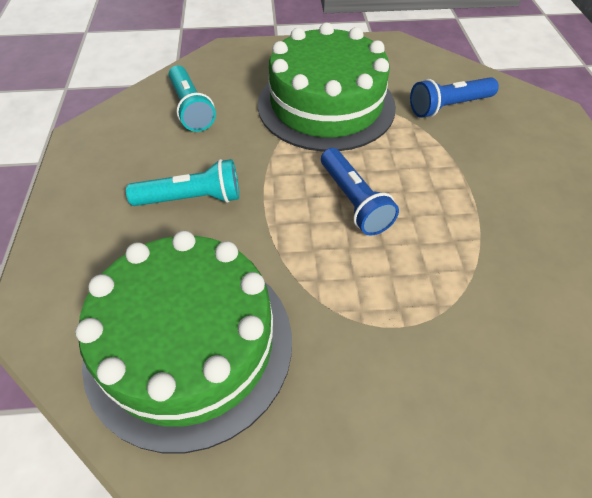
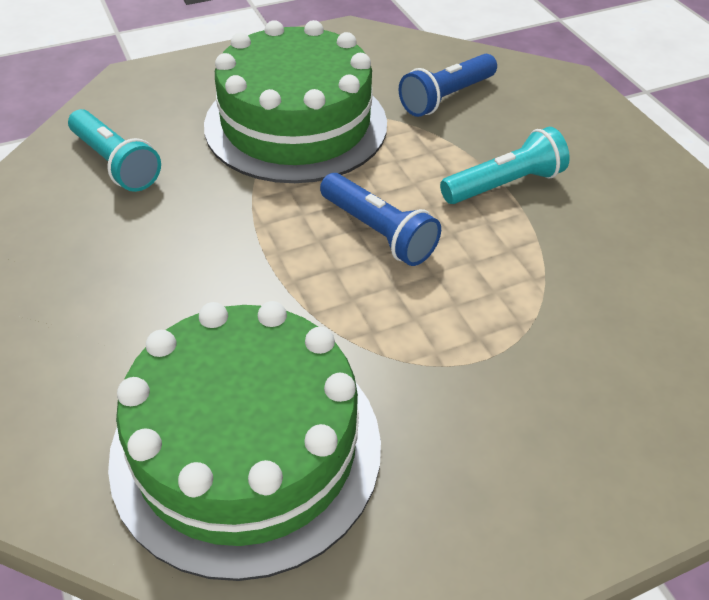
camera: 20 degrees left, 5 degrees down
(192, 198) = (170, 276): turquoise flashlight -> turquoise flashlight (504, 184)

